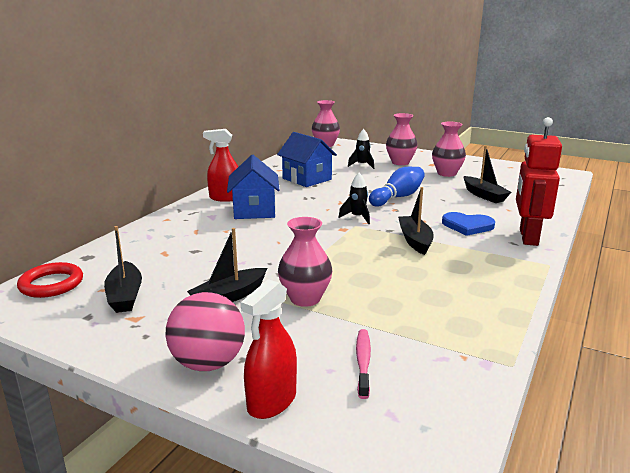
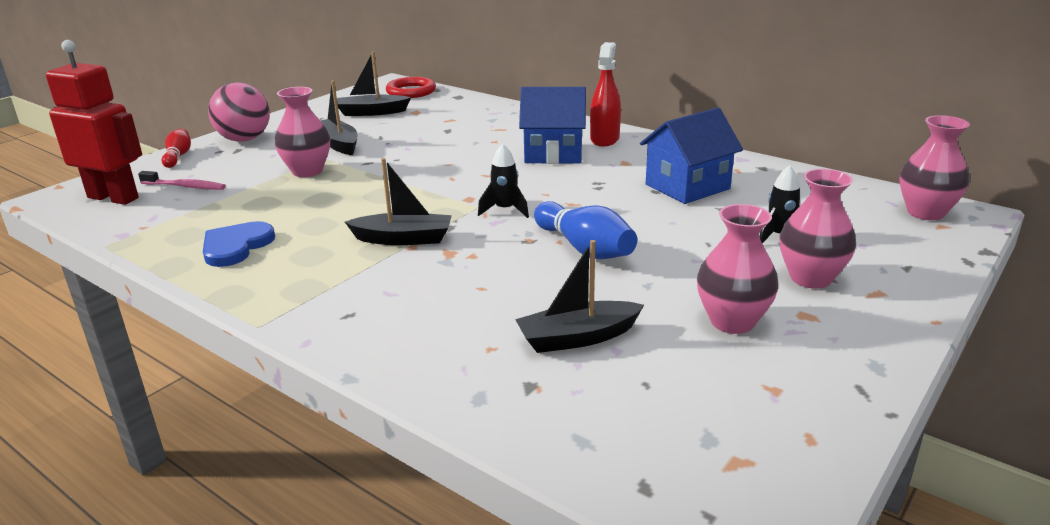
camera: 100 degrees right, 5 degrees up
(272, 401) = (178, 156): red spray bottle -> red bowling pin
(467, 226) = (434, 288): blue heart -> blue heart (236, 246)
(528, 237) = (358, 334): red robot -> red robot (113, 197)

